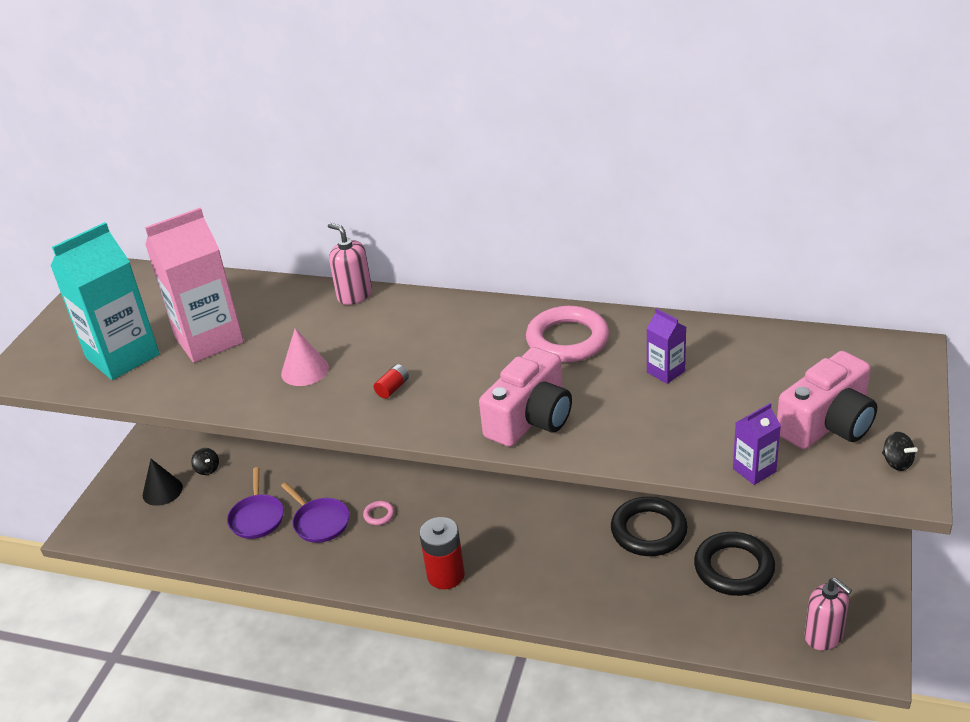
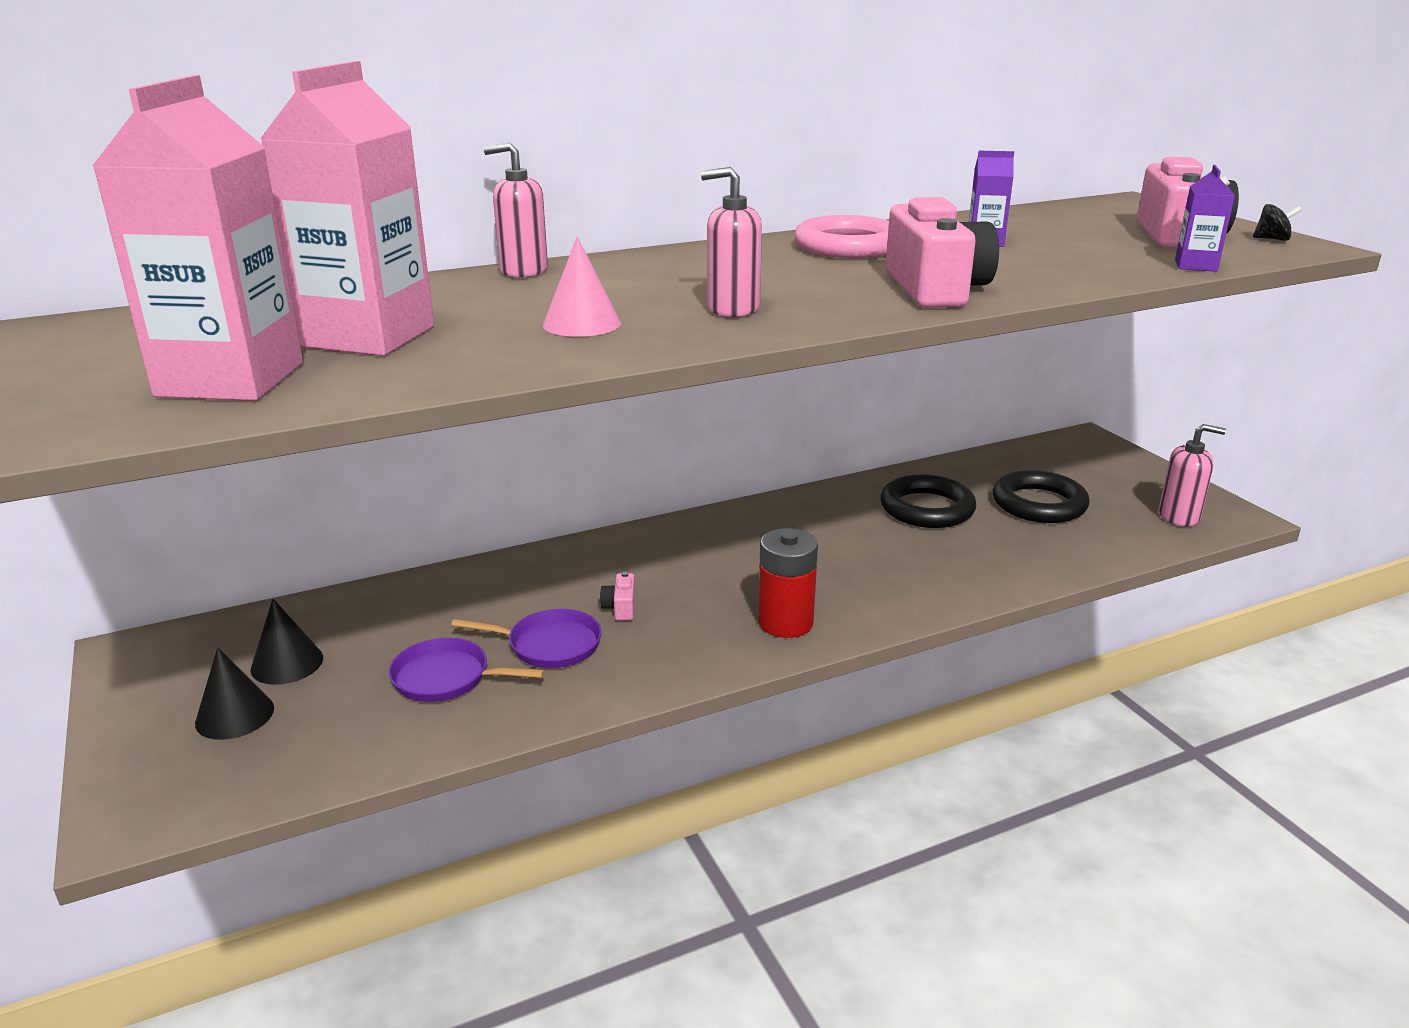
camera: 45 degrees left, 10 degrees down
(123, 356) = (231, 380): turquoise carton -> pink carton
(207, 469) = (287, 663): black spinning top -> black cone
(257, 517) = (446, 678): purple pan -> purple pan turned 150 degrees clockwise
(379, 515) = (620, 607): pink ring -> pink camera
(392, 388) = (732, 308): red battery -> pink soap dispenser

